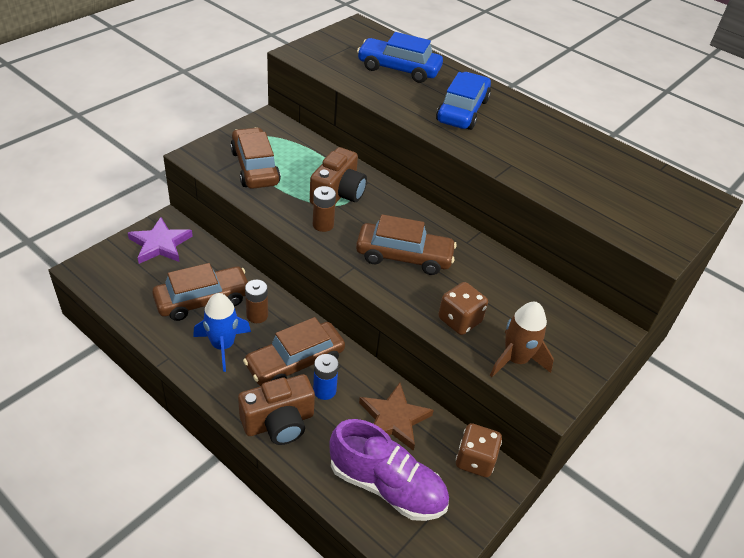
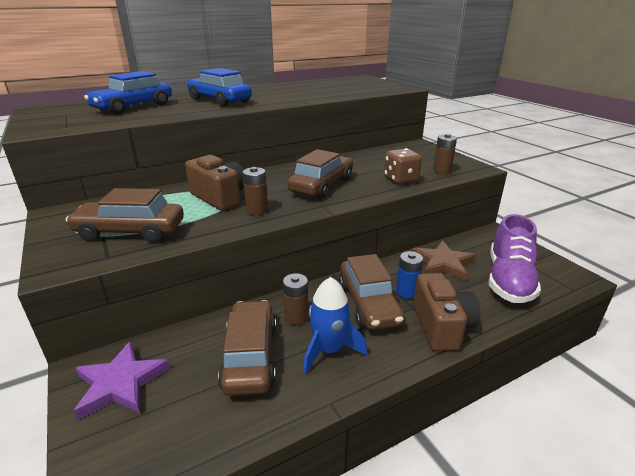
camera: 65 degrees left, 15 degrees down
(387, 486) = (508, 280): purple shoe -> purple shoe turned 150 degrees clockwise
(475, 460) = (482, 239): brown dice -> none
(515, 359) = (442, 170): brown rocket -> brown battery

